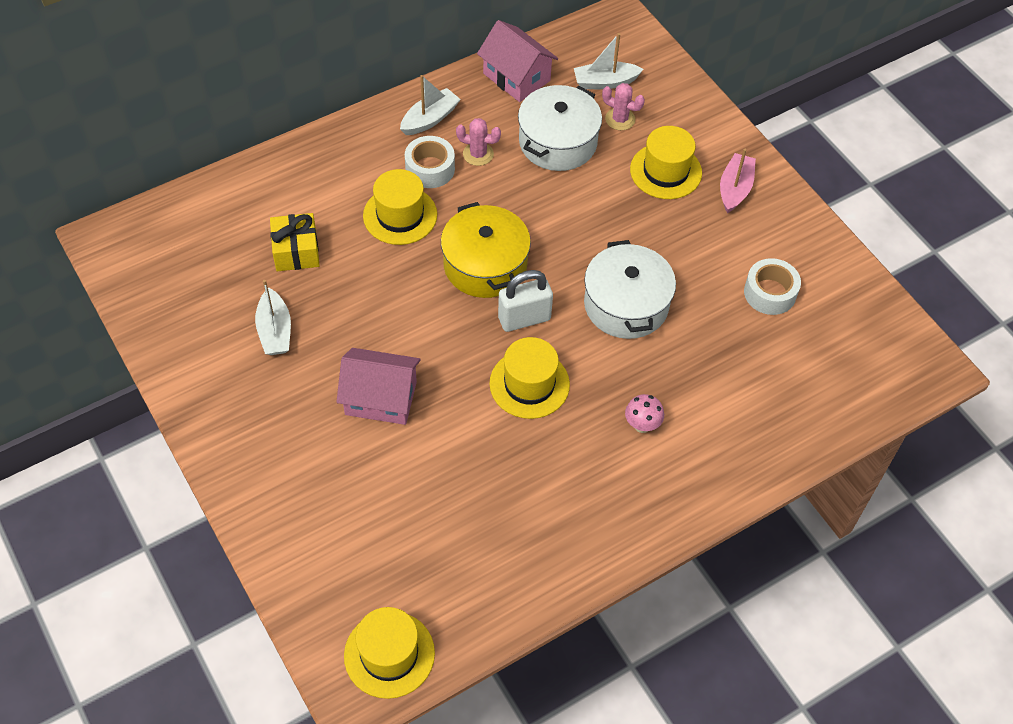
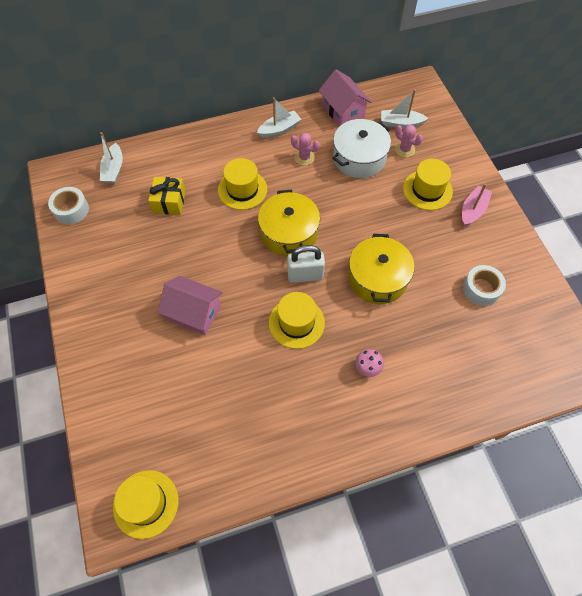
camera: 15 degrees right, 5 degrees up
(275, 331) = (139, 253): white boat -> white boat (113, 169)
(430, 169) = (270, 162): white tape -> white tape (71, 210)
(626, 304) = (377, 278): white pot -> yellow pot

